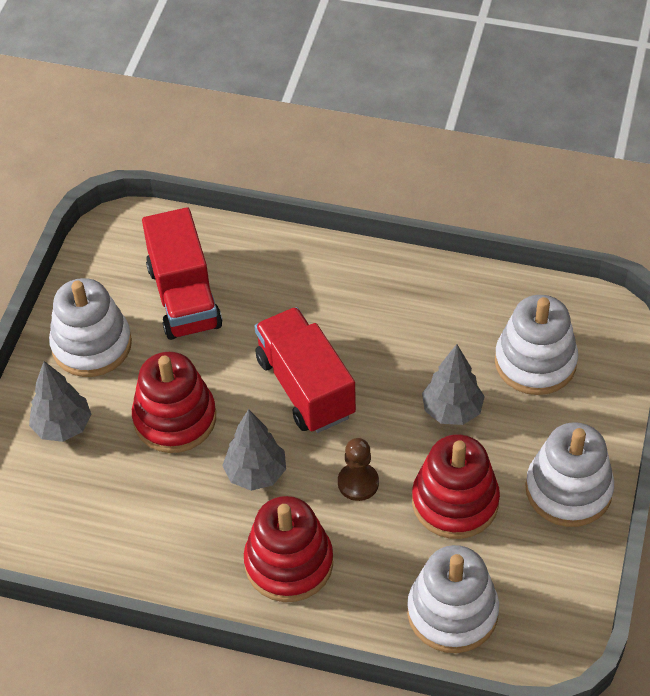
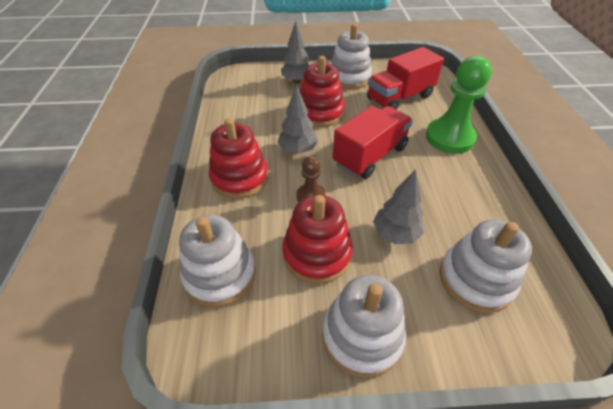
camera: 70 degrees right, 5 degrees down
(305, 278) = (449, 137): none -> green pawn

